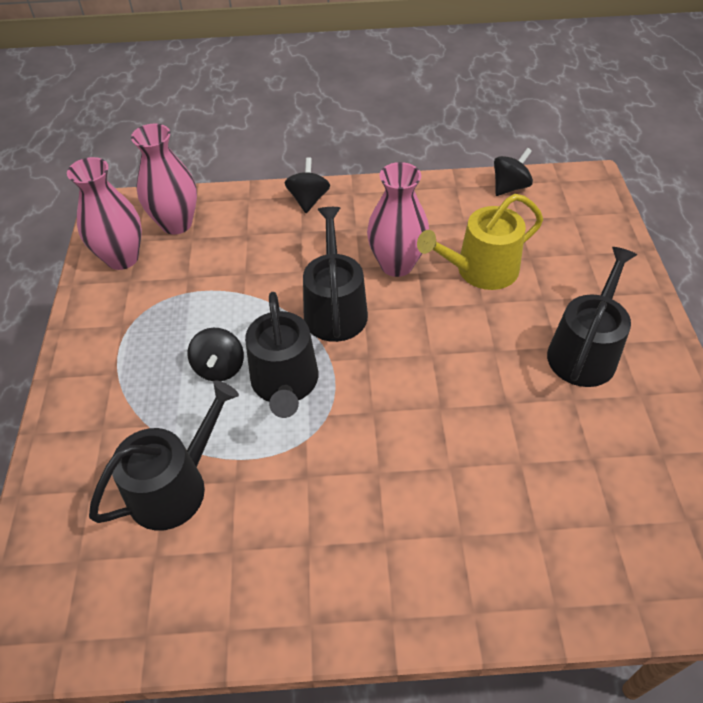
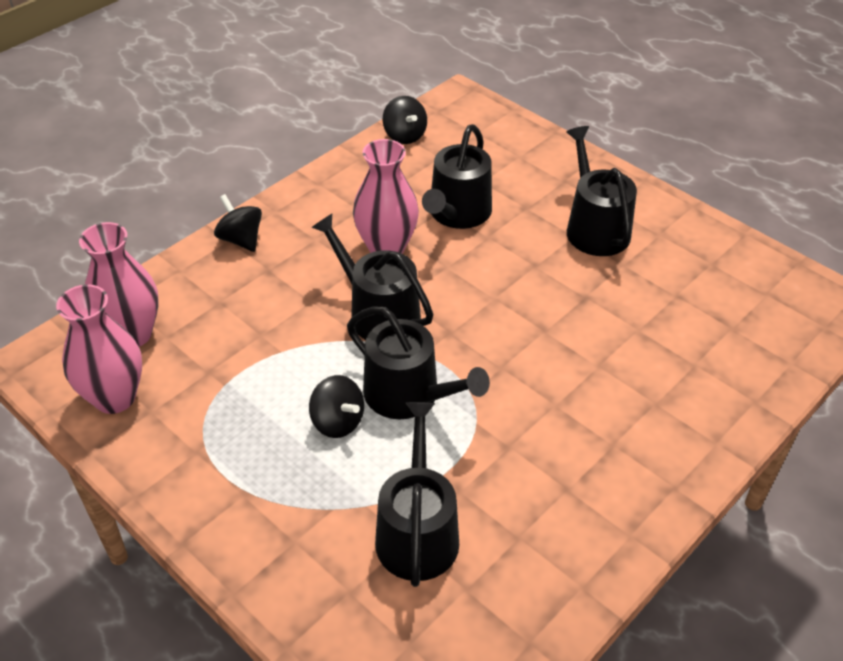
camera: 45 degrees left, 5 degrees down
(480, 270) = (457, 213): yellow watering can -> black watering can
(509, 187) = (404, 135): black spinning top -> black spinning top turned 150 degrees clockwise

